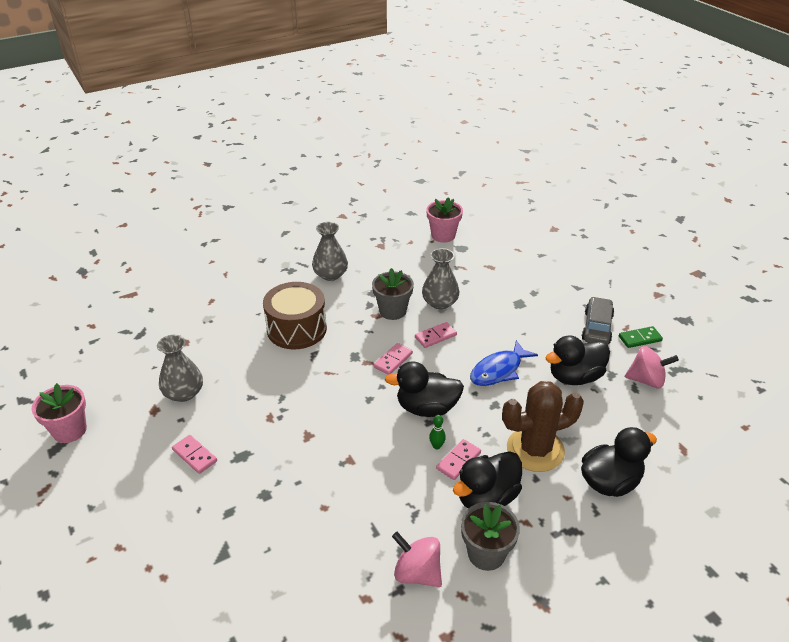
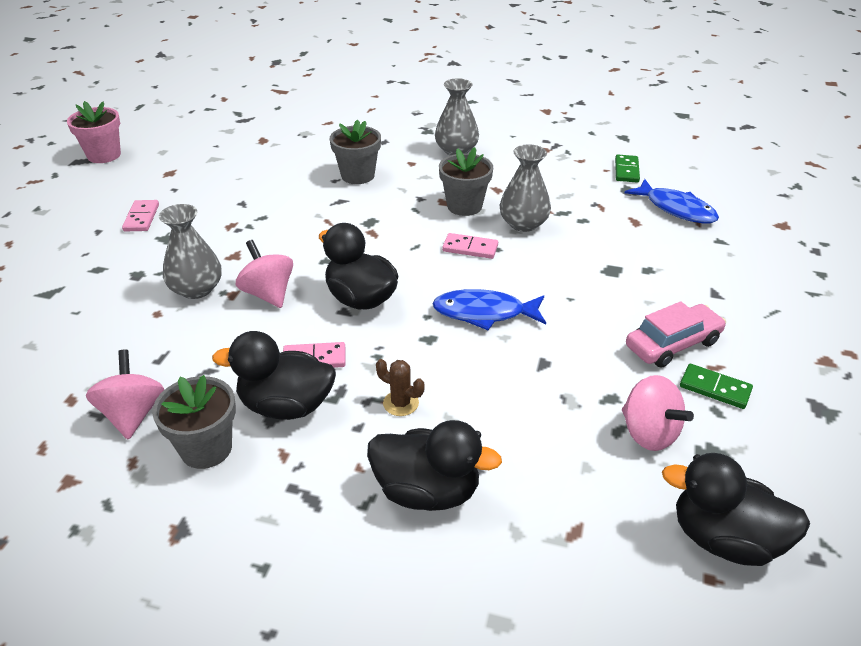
camera: 45 degrees right, 0 degrees up
(184, 393) = (204, 173): grey vase -> grey vase (196, 289)
(297, 329) = (358, 175): brown drum -> grey flower pot
(371, 443) = (268, 294): none -> pink spinning top
(393, 360) = (397, 244): pink domino -> none
(436, 446) = (316, 334): green bowling pin -> none
(443, 235) = (626, 170): pink flower pot -> green domino
(498, 247) = (676, 209): none -> blue fish
(535, 449) = (401, 403): brown cactus -> brown cactus, size x0.43
(575, 377) = (560, 371): black duck -> black duck (724, 539)
(597, 327) = (673, 344): grey car -> pink car

